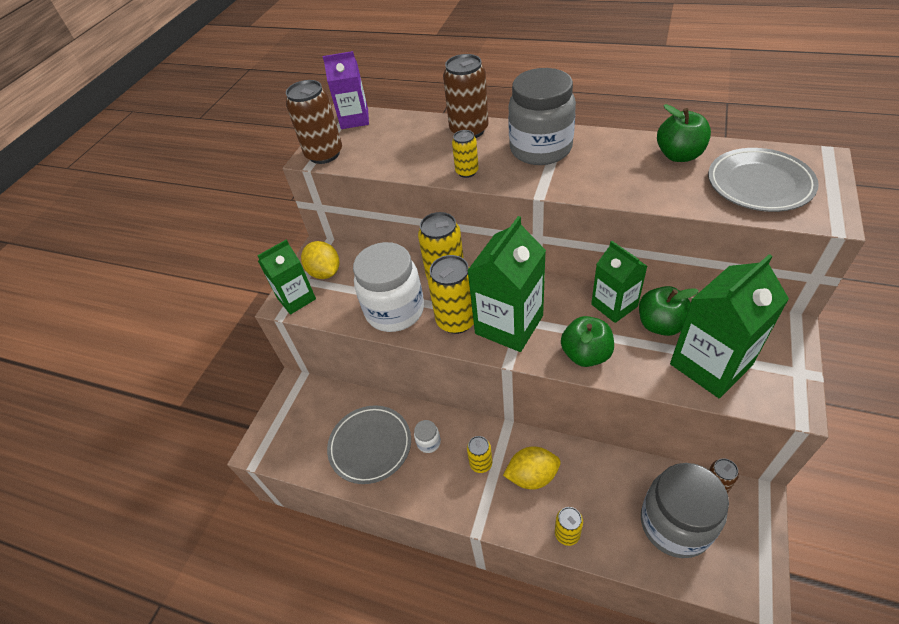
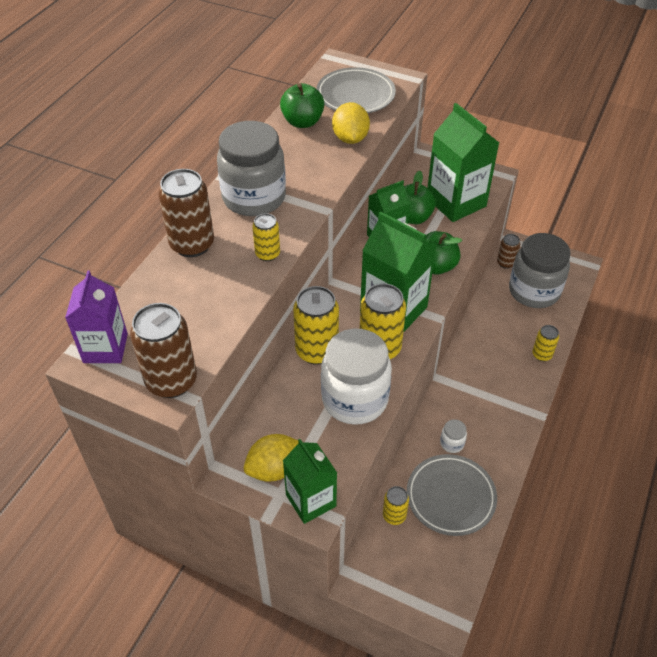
camera: 90 degrees left, 0 degrees up
(481, 463) = (477, 403): yellow can -> yellow can (394, 516)
(532, 476) = (491, 368): yellow lemon -> yellow lemon (350, 138)

